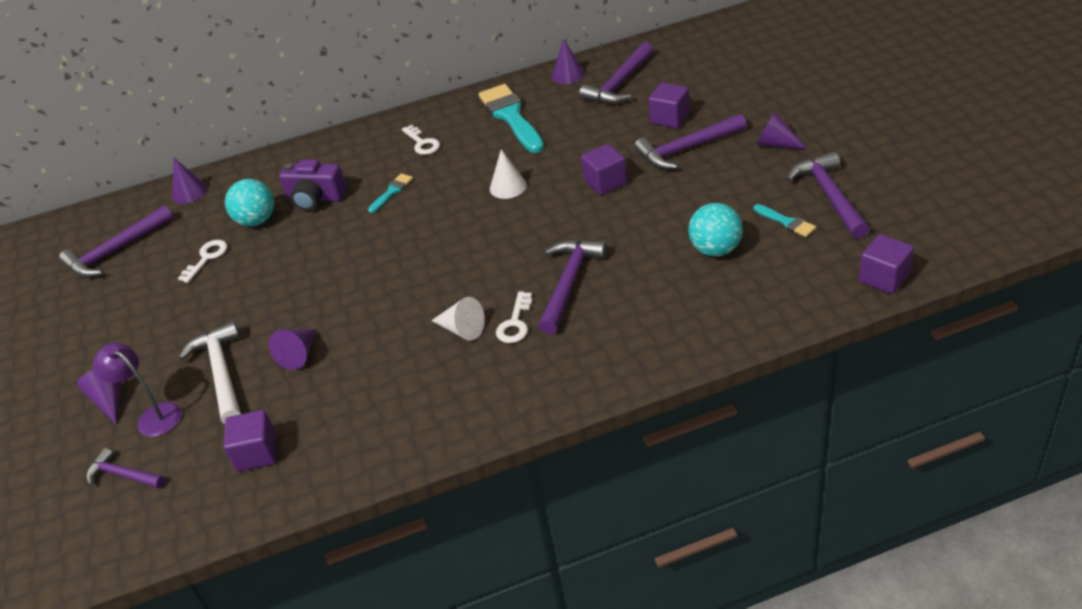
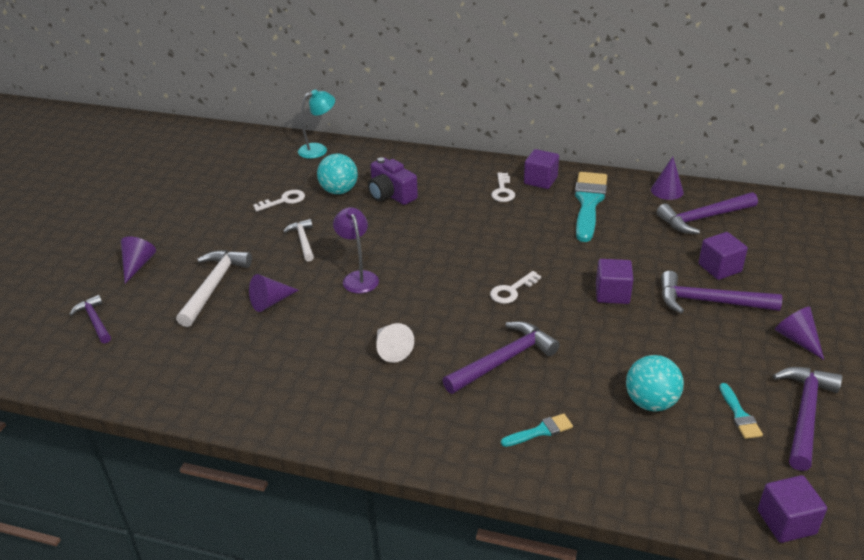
camera: 30 degrees right, 5 degrees down
(116, 251) = (238, 167): purple hammer -> none
(153, 416) = (148, 291): purple lamp -> purple lamp (358, 277)
(189, 192) = (318, 149): purple cone -> turquoise lamp
(257, 453) = (177, 356): purple cube -> purple cube (540, 180)
(270, 284) = (303, 241): none -> white hammer
(392, 192) = (446, 217): turquoise brush -> turquoise brush (540, 431)
(508, 187) = (532, 257): white cone -> none
(515, 323) = (433, 368): white key -> white key (512, 291)

